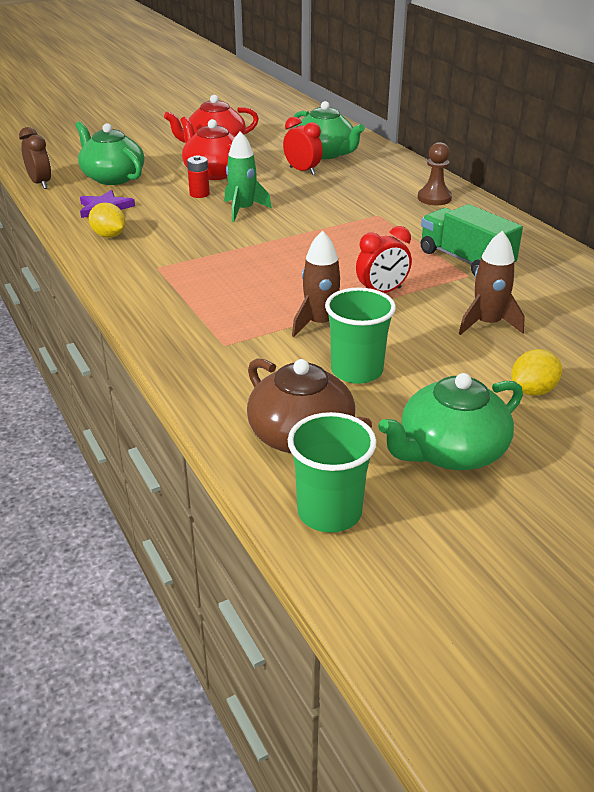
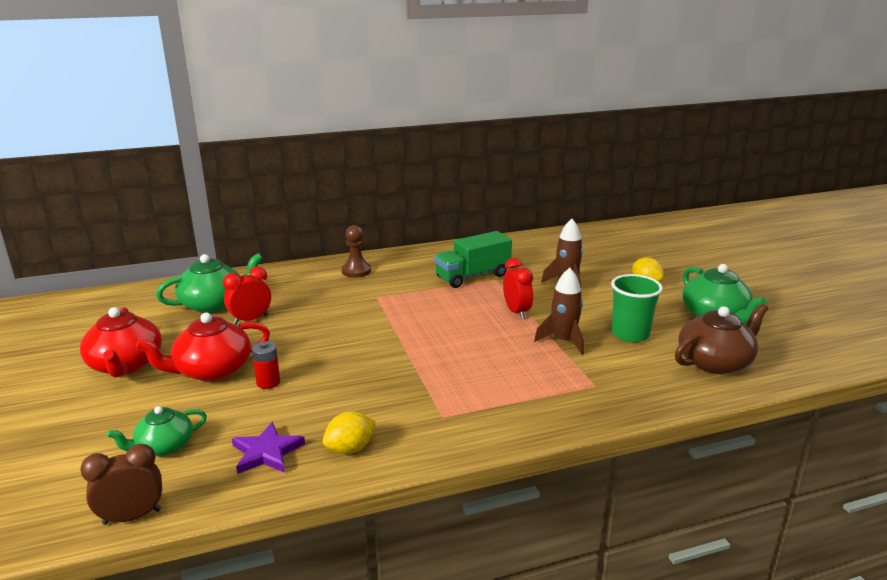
camera: 80 degrees left, 10 degrees down
(112, 177) = (164, 446): green teapot -> green teapot, size x0.63
(243, 210) = (328, 359): green rocket -> none
(329, 512) = (790, 360): green cup -> none

